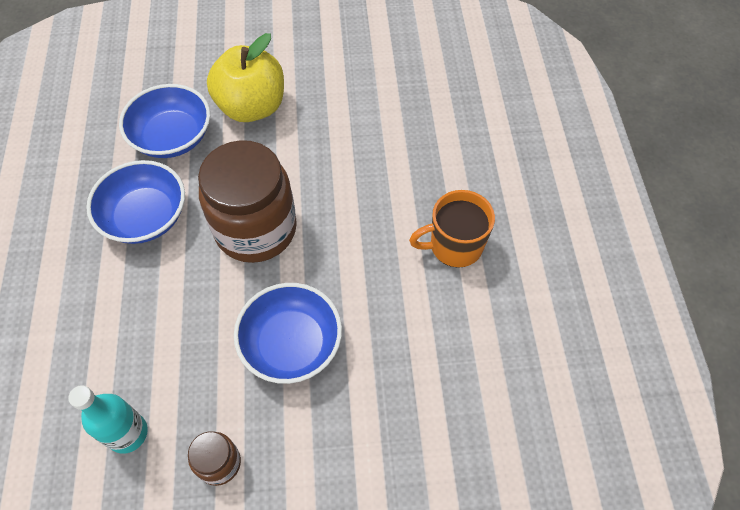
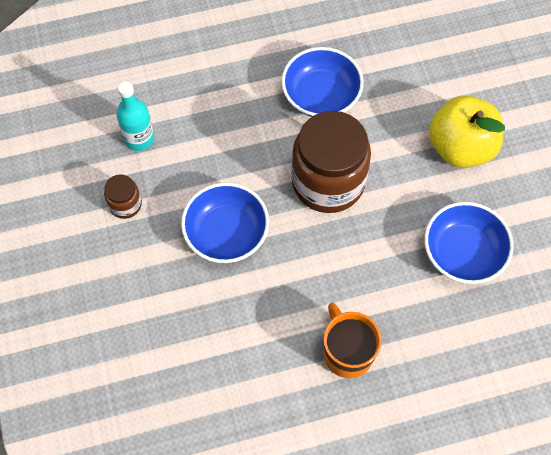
camera: 80 degrees right, 5 degrees up
(172, 137) = (407, 92): blue bowl -> blue bowl (463, 253)

